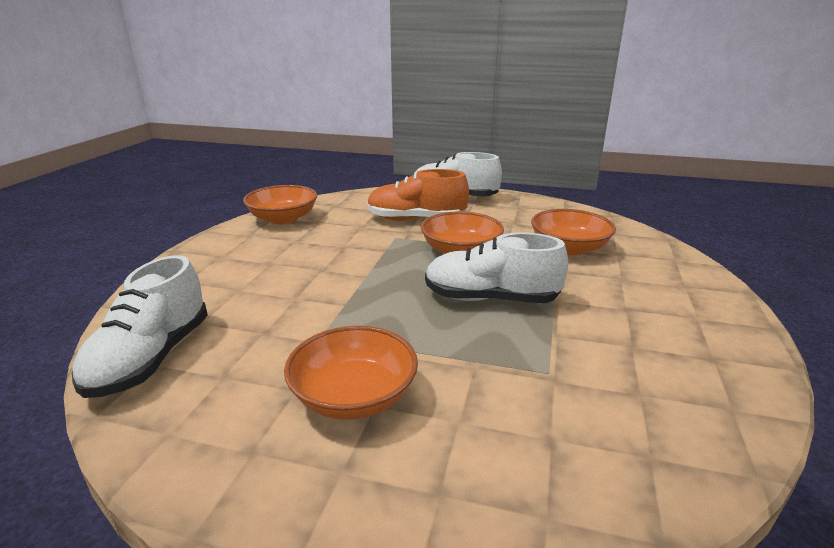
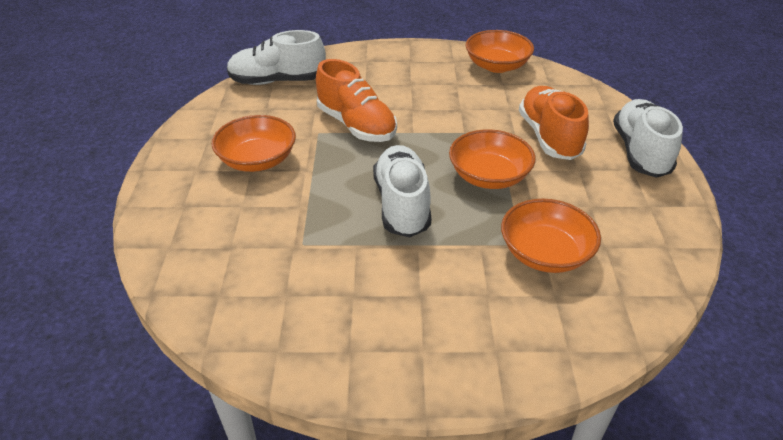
camera: 75 degrees right, 15 degrees up
(327, 307) = (356, 125): none -> orange shoe

